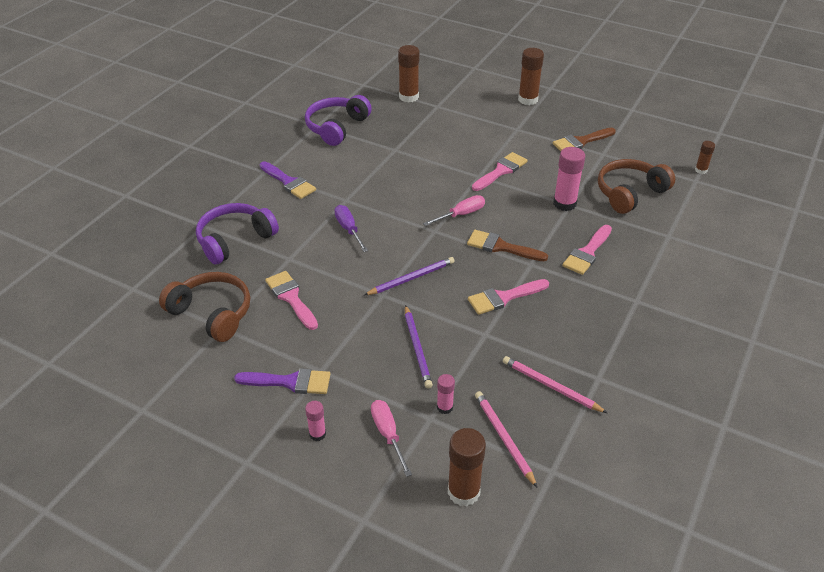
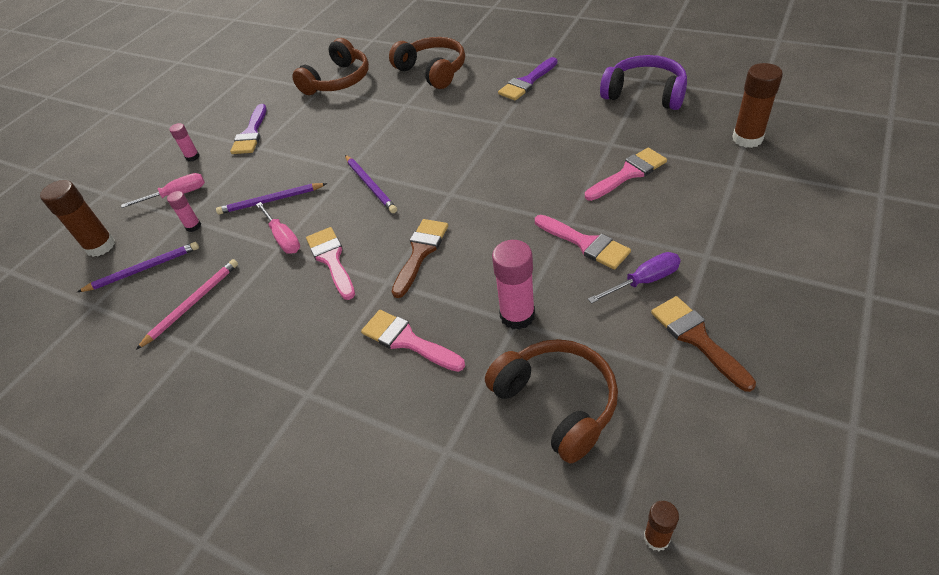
camera: 95 degrees right, 5 degrees up
(234, 240) = (432, 71): purple headphones -> brown headphones
(291, 298) = (351, 116): pink brush -> pink brush (628, 173)
(349, 229) = (450, 132): purple screwdriver -> purple screwdriver (644, 281)
(461, 214) = (482, 213): pink screwdriver -> pink screwdriver (283, 238)
(503, 438) = (143, 269): pink pencil -> purple pencil
(528, 99) = (808, 265): brown glue stick -> none

